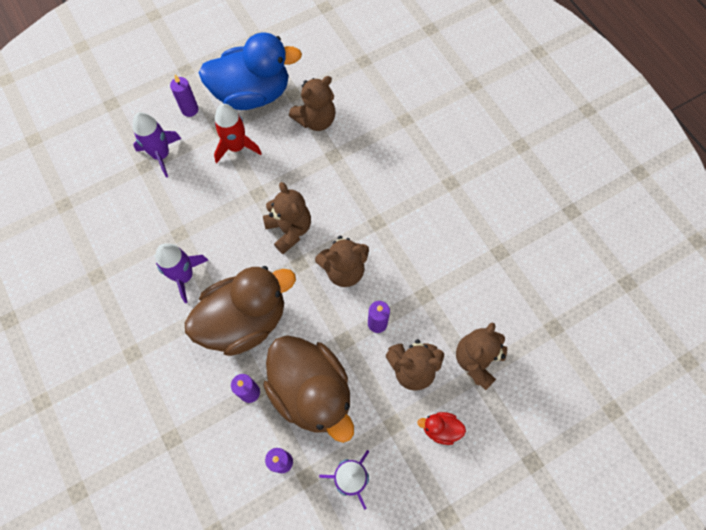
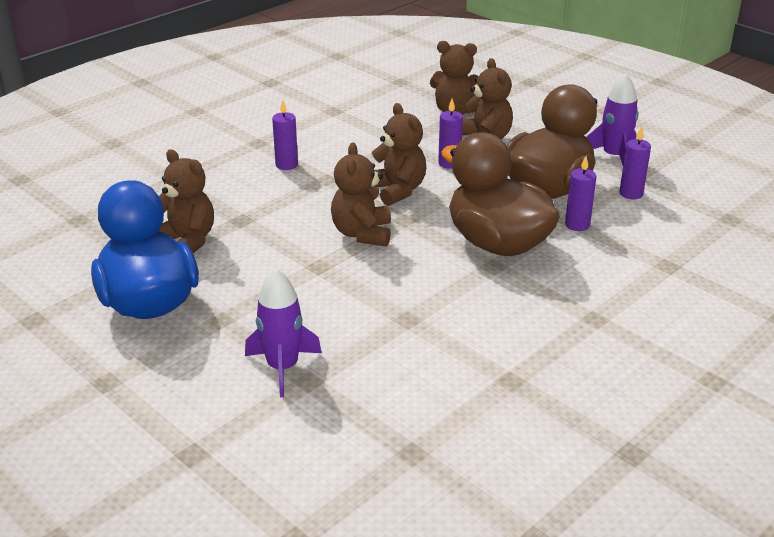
camera: 105 degrees left, 35 degrees down
(184, 276) = (467, 301): purple rocket -> none
(190, 109) = (189, 358): purple candle -> purple candle (286, 165)
(236, 147) = (248, 298): red rocket -> none
(289, 230) = (362, 234): brown teddy bear -> brown teddy bear turned 45 degrees counterclockwise
(440, 429) = (533, 121): red duck -> none

